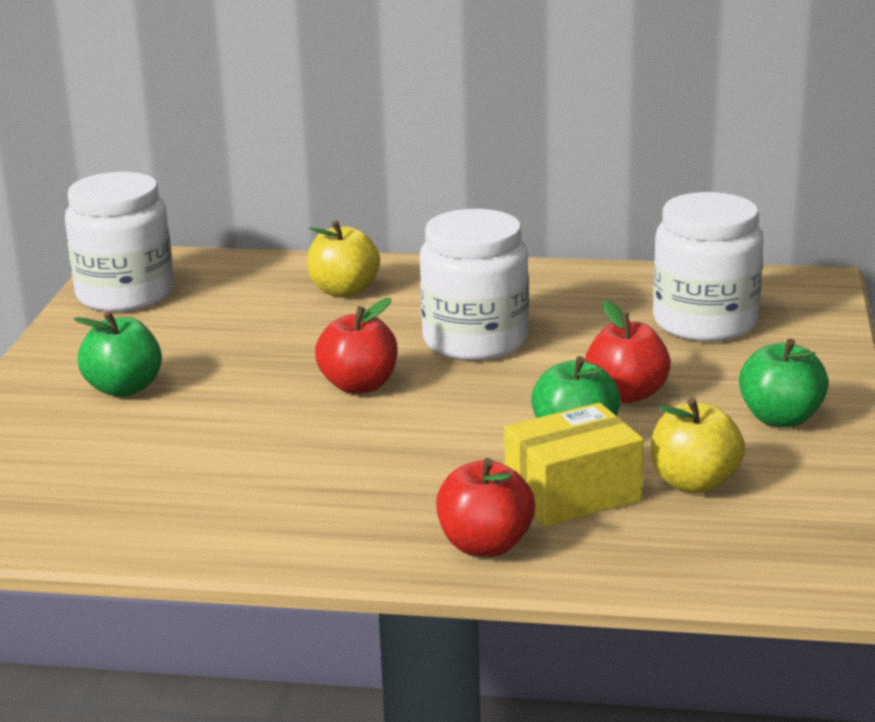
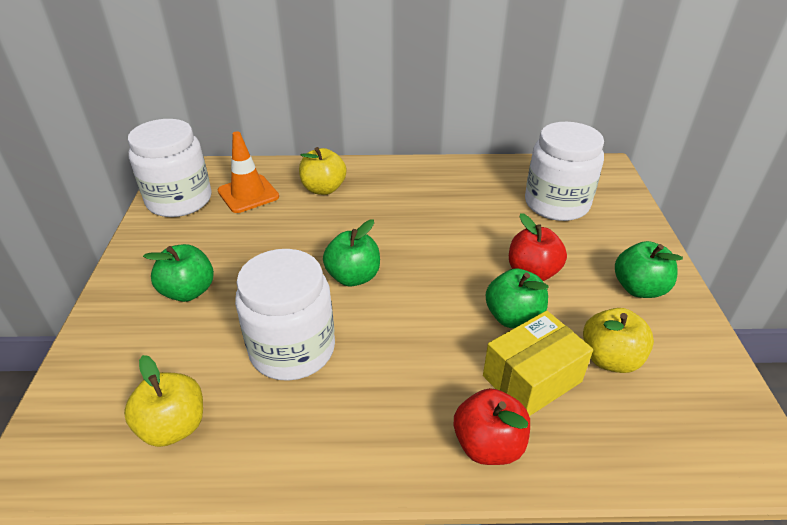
camera: 10 degrees left, 15 degrees up
(87, 505) = (174, 426): none -> yellow apple
(228, 292) = (248, 194): none -> orange traffic cone
(359, 386) = (353, 277): red apple -> green apple
(475, 340) = (419, 229): white jar -> white jar (292, 349)

